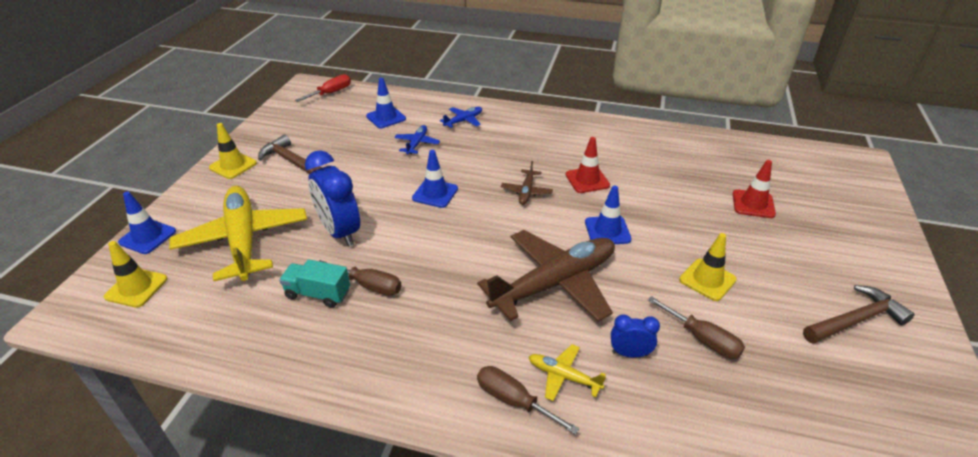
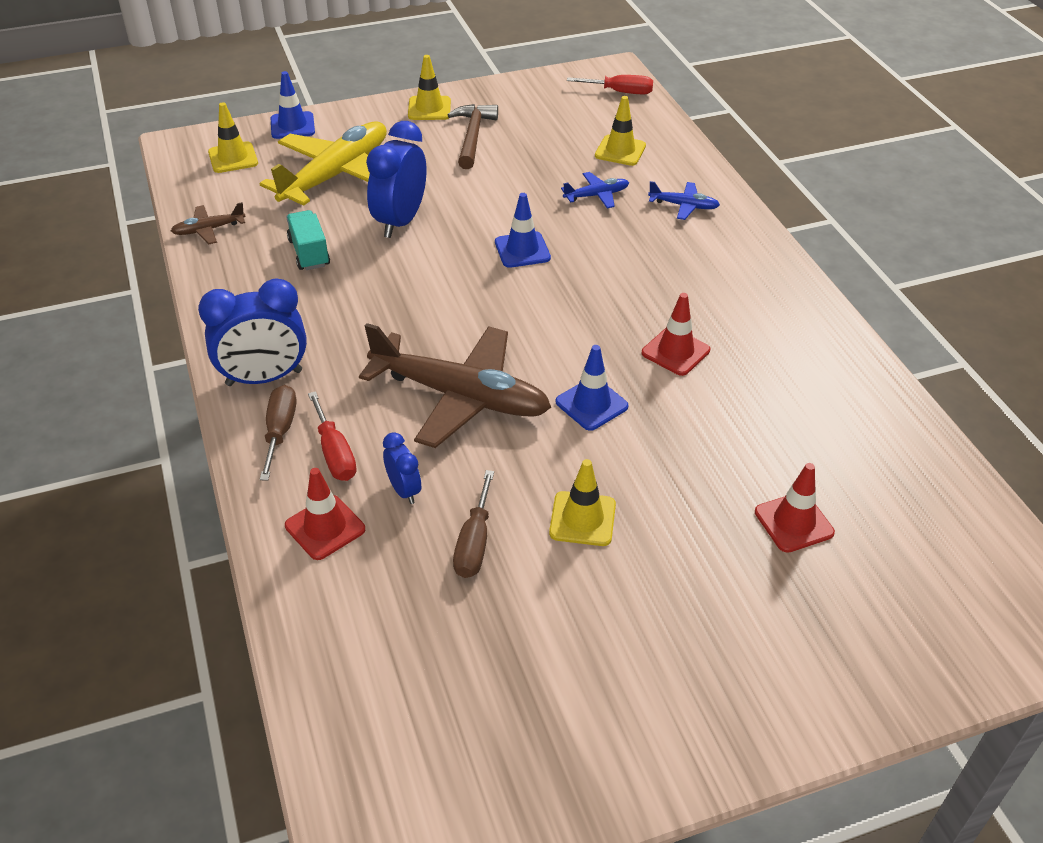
camera: 55 degrees right, 5 degrees up
(369, 285) = (346, 276): brown screwdriver -> none
(386, 117) = (620, 151): blue traffic cone -> yellow traffic cone
(442, 384) = (264, 378): none -> blue clock
(526, 191) = (598, 313): brown plane -> brown plane (209, 229)
(564, 376) = (334, 453): yellow plane -> red screwdriver
(642, 417) = (325, 527): none -> red traffic cone
(855, 320) = (633, 682): brown hammer -> none

